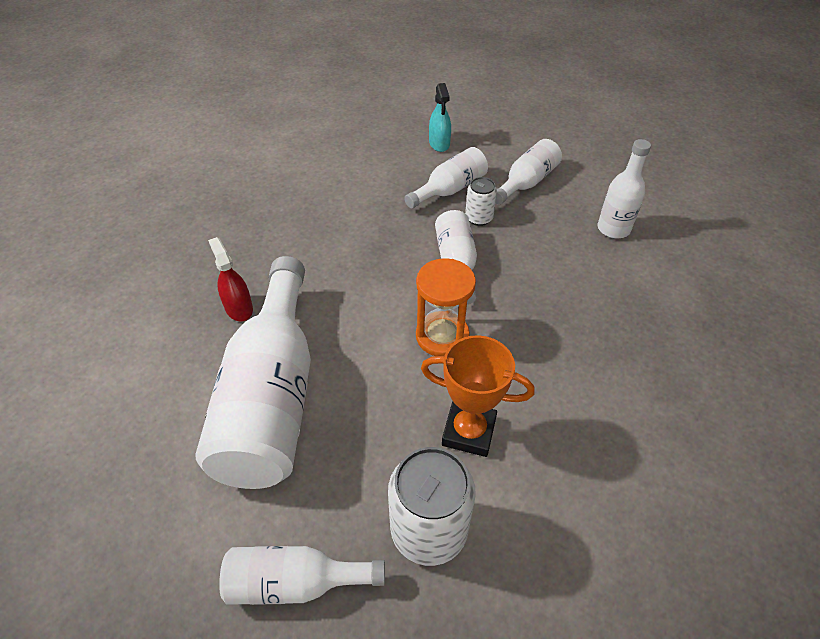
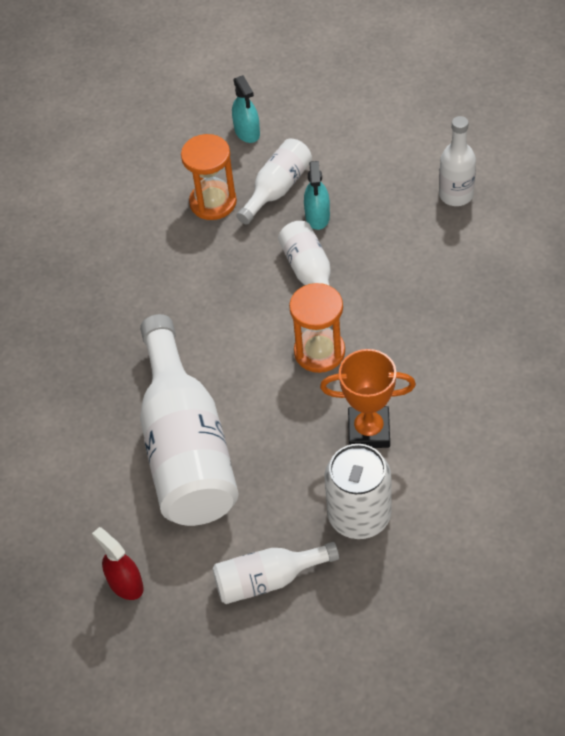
camera: 10 degrees left, 5 degrees up
(239, 308) = (116, 375): red spray bottle -> red spray bottle (125, 584)
(390, 187) = (213, 202): none -> orange hourglass
(479, 218) = (317, 216): white can -> turquoise spray bottle
(526, 182) = (355, 160): white bottle -> none

